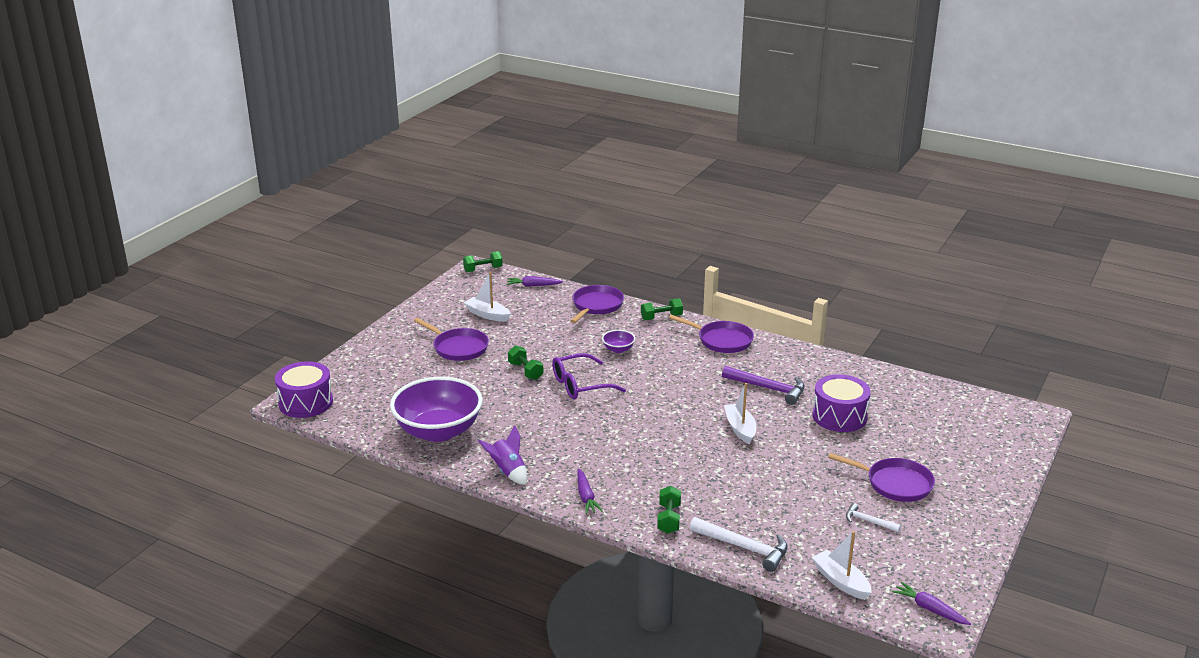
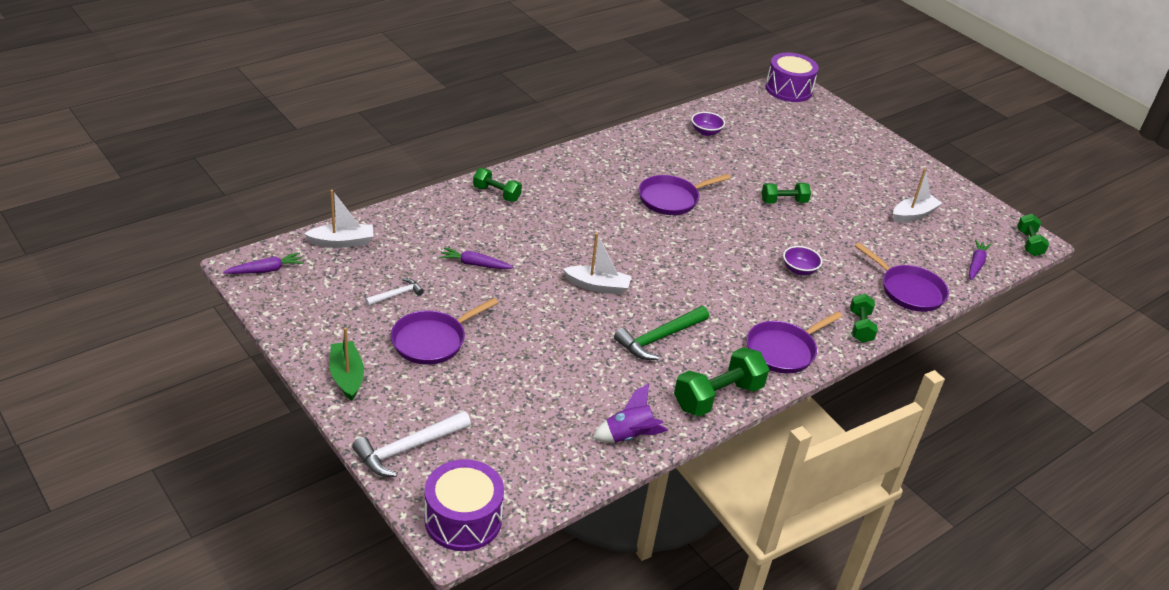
camera: 110 degrees right, 10 degrees up
(438, 431) = (706, 132): purple bowl -> purple bowl, size x0.41
(458, 347) = (849, 179): purple pan -> purple pan (671, 199)
(507, 472) = (623, 145): purple rocket -> purple rocket (629, 436)
(580, 385) = (739, 223): purple glasses -> none
(586, 497) = (559, 167): purple carrot -> purple carrot (475, 264)
(744, 547) = (428, 214): white hammer -> white hammer (408, 449)
(768, 388) = (659, 338): purple hammer -> green hammer
(799, 355) = (718, 397): none -> green dumbbell
(839, 416) = (572, 363): purple drum -> purple drum (463, 519)
(980, 508) = (347, 376): none -> green boat

